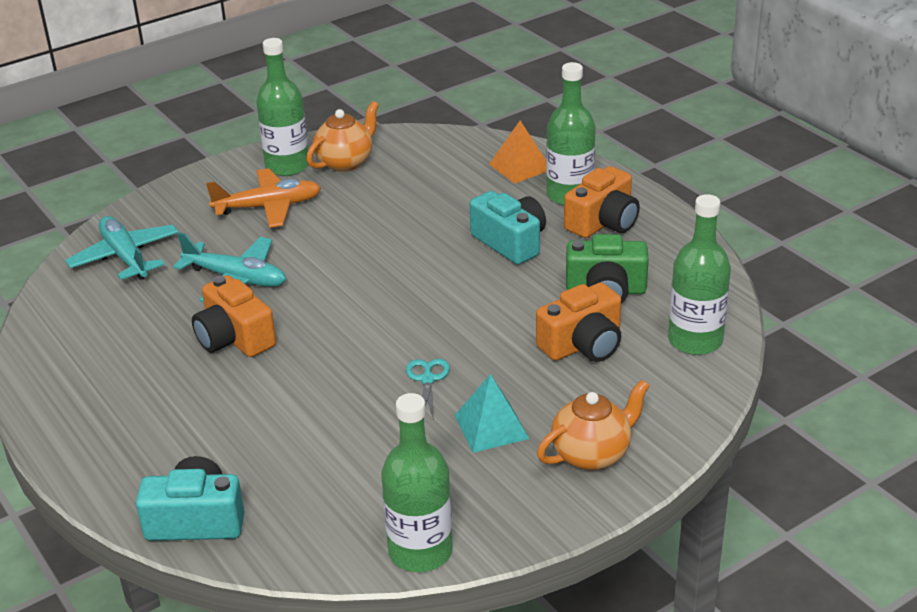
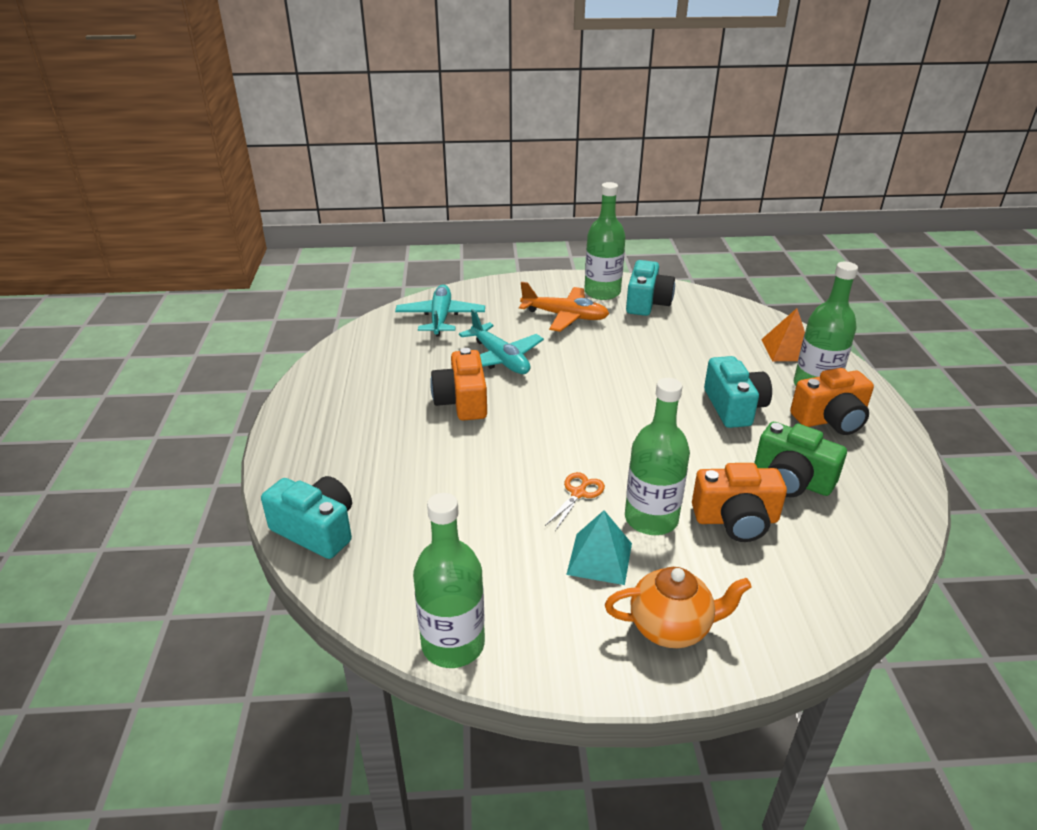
camera: 30 degrees right, 0 degrees up
(345, 162) = (647, 303): orange teapot -> turquoise camera
(427, 379) = (578, 493): turquoise scissors -> orange scissors
(695, 340) = (850, 561): green bottle -> green bottle (651, 519)

